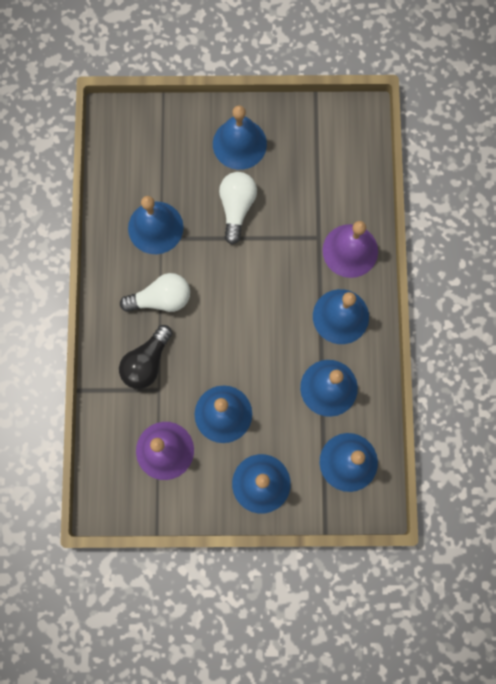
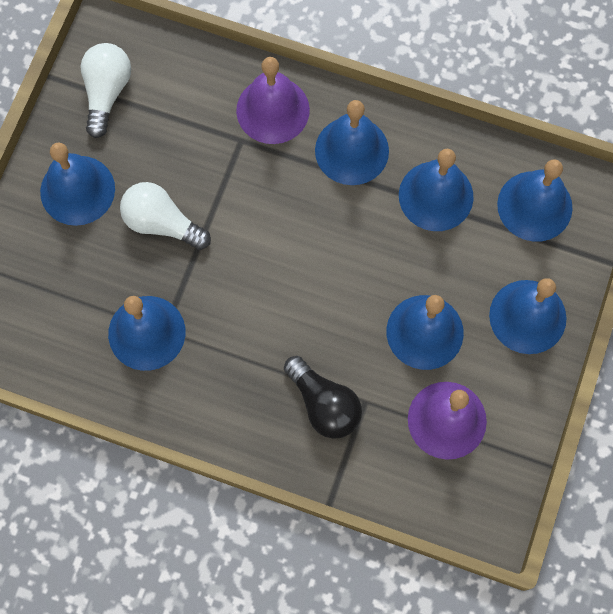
camera: 70 degrees left, 5 degrees down
(161, 299) = (246, 358): white light bulb -> white light bulb (107, 92)

